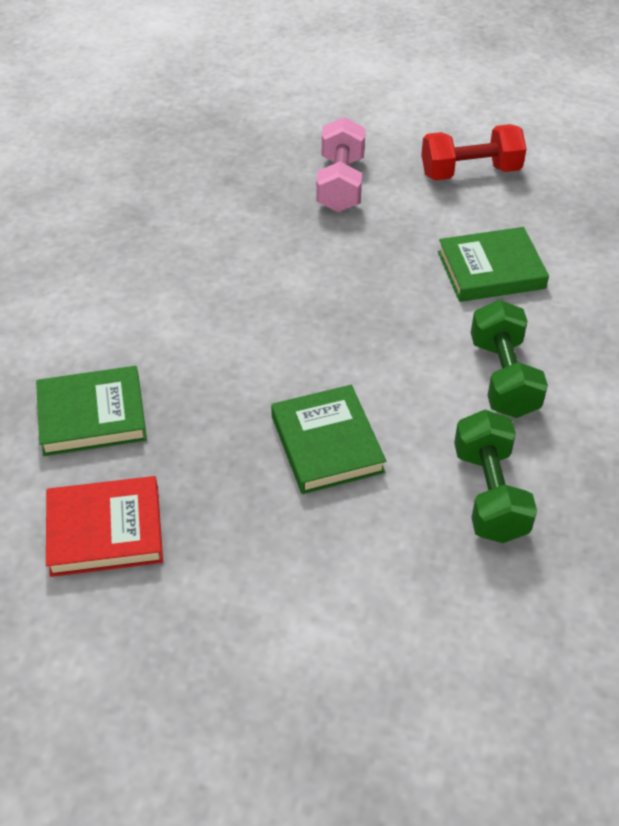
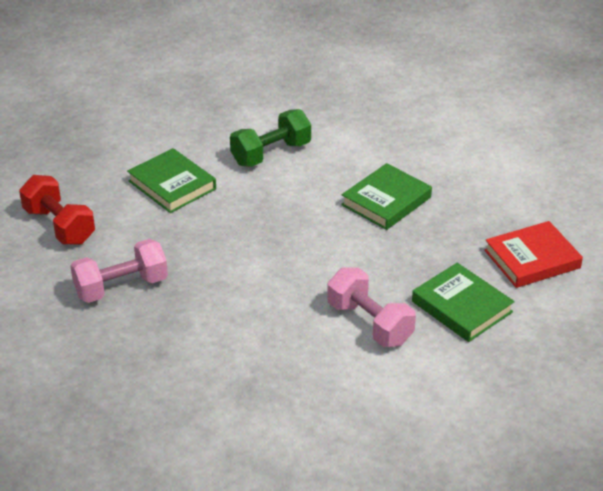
camera: 120 degrees left, 10 degrees down
(105, 531) = (532, 259): red book -> red book turned 75 degrees counterclockwise
(138, 329) = (369, 323): none -> pink dumbbell
(489, 494) = (364, 135): green dumbbell -> none

